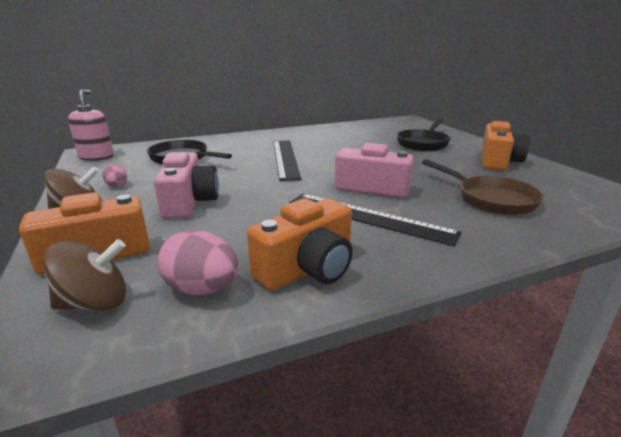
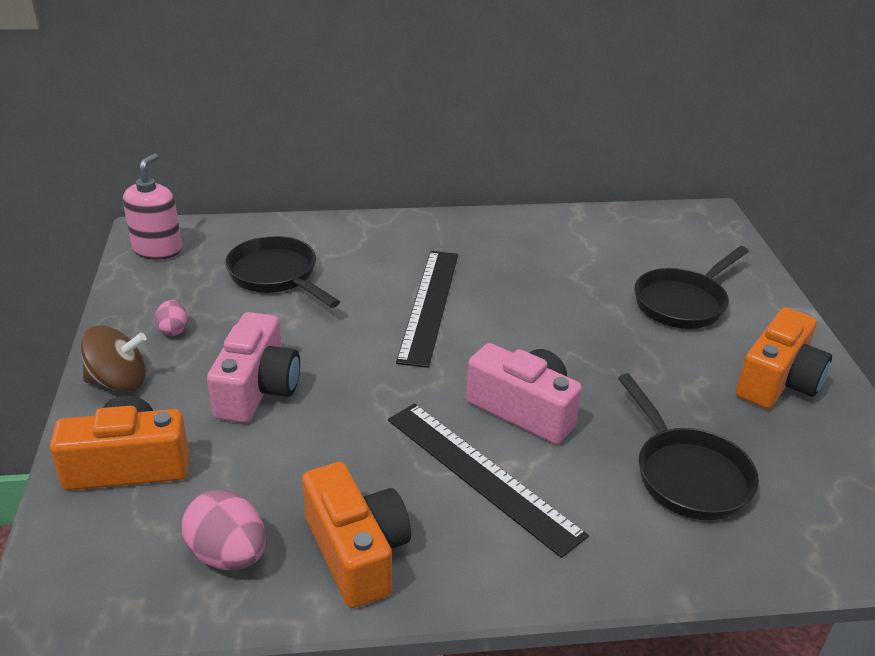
camera: 15 degrees right, 10 degrees up
(95, 303) = (116, 547): brown spinning top -> none
(308, 268) = (357, 552): orange camera -> orange camera turned 90 degrees counterclockwise
(490, 199) = (687, 474): brown pan -> black pan

